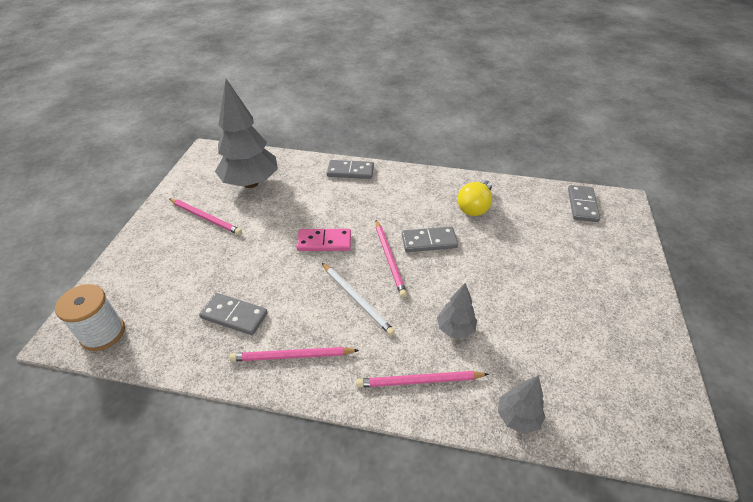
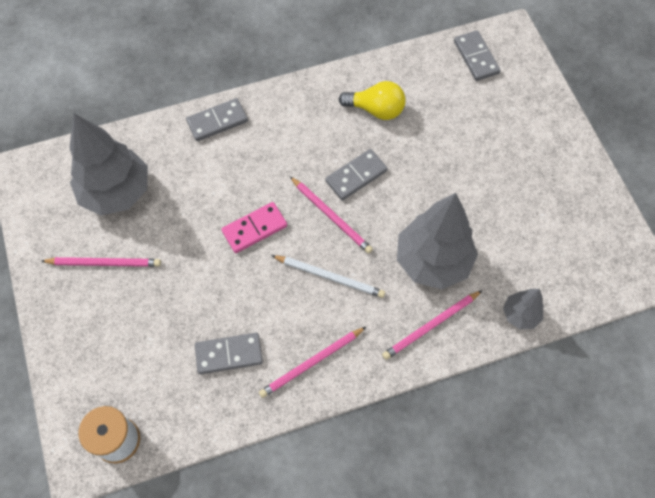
camera: 30 degrees left, 20 degrees up
(455, 329) = (432, 261): grey tree -> grey tree, size x2.04
(474, 207) = (376, 109): yellow light bulb -> yellow light bulb turned 75 degrees counterclockwise

